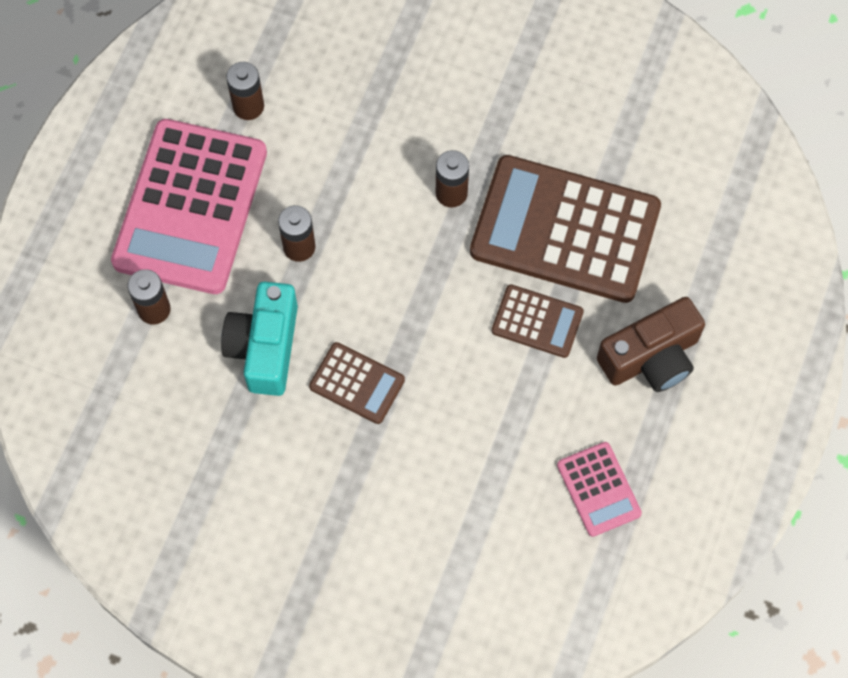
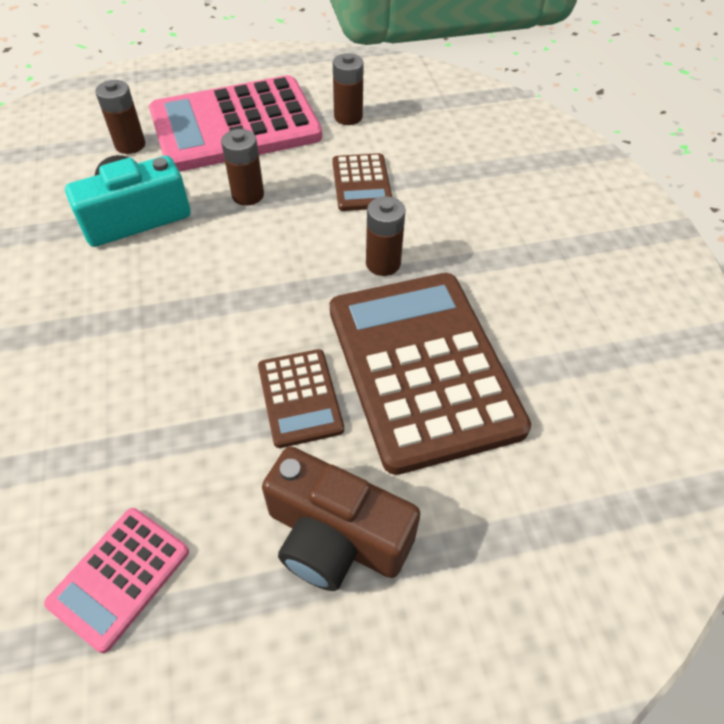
camera: 55 degrees right, 15 degrees down
(357, 383) = (135, 291): brown calculator -> brown calculator (361, 183)

